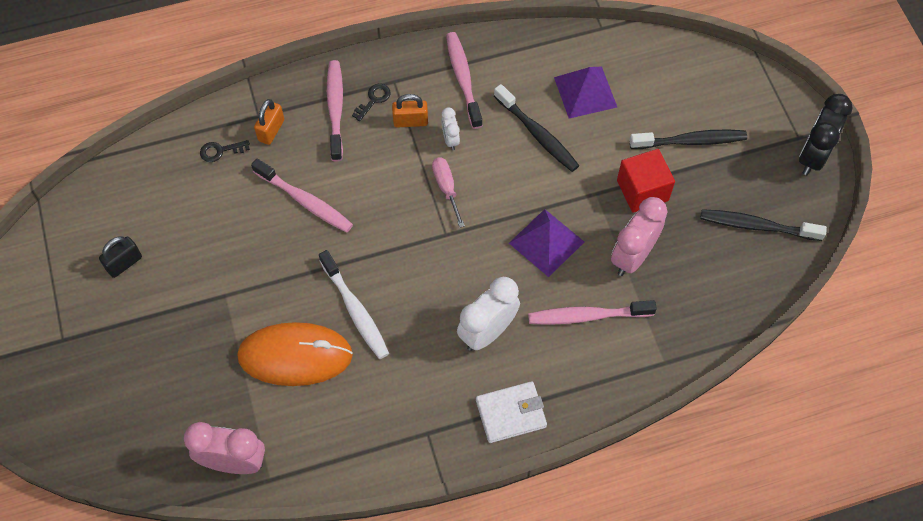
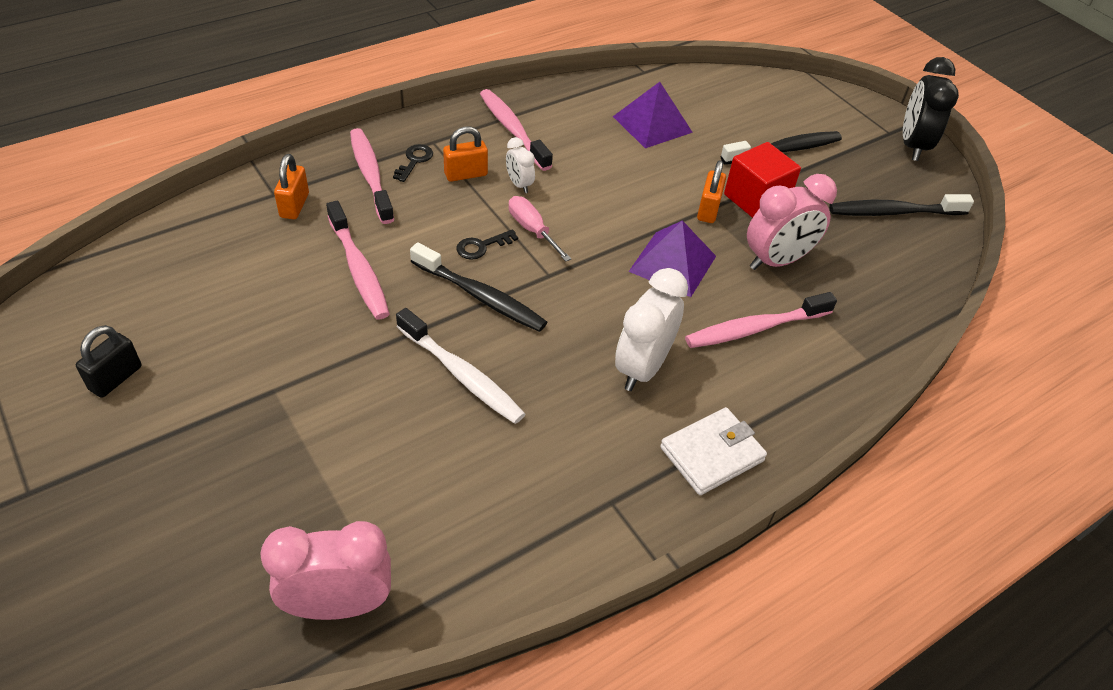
camera: 20 degrees left, 15 degrees down
(220, 151) = (232, 235): black key -> black key (482, 246)
(295, 356) = (394, 444): orange mouse -> none
(305, 201) = (359, 269): pink toothbrush -> pink toothbrush turned 45 degrees clockwise
(537, 134) = (617, 166): black toothbrush -> black toothbrush (481, 296)
(597, 194) = (708, 210): none -> orange padlock
(632, 256) = (777, 261): pink clock -> pink clock turned 135 degrees counterclockwise

